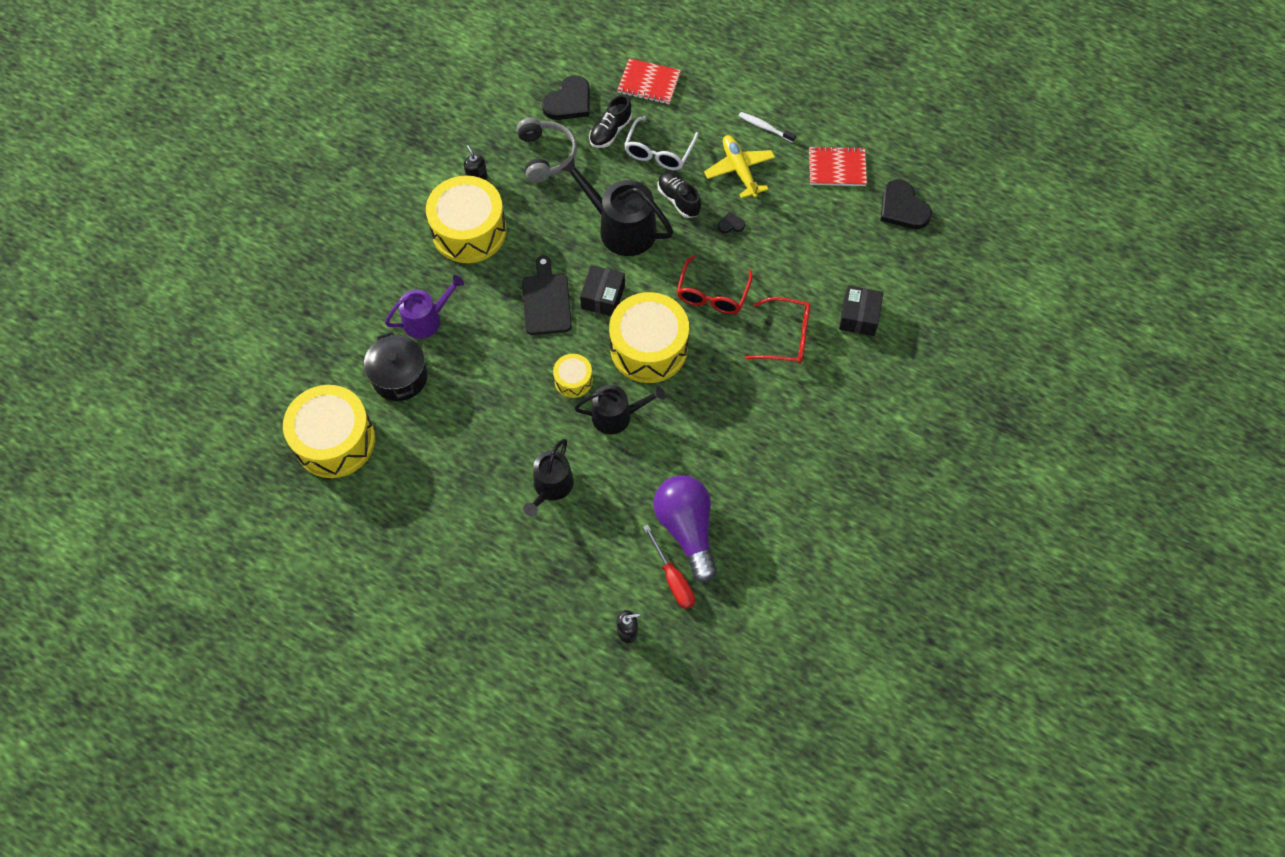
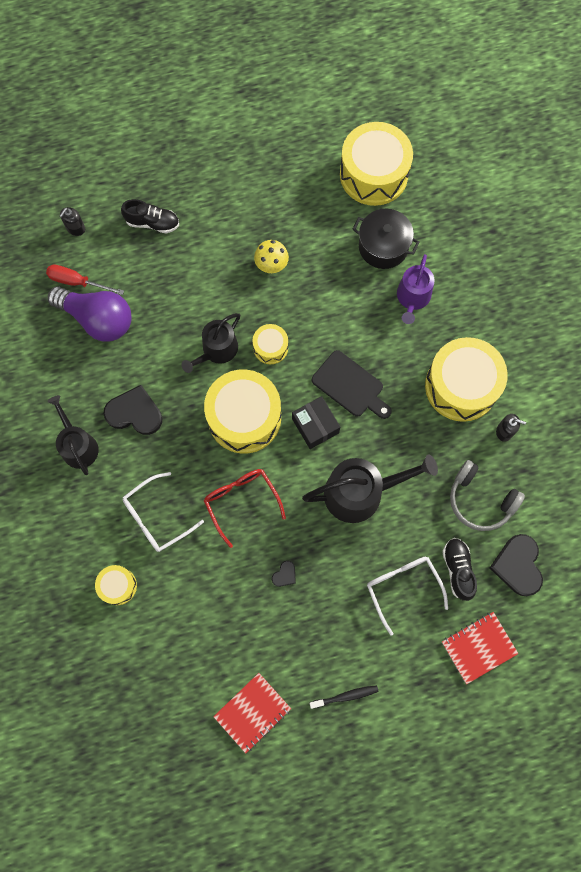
camera: 135 degrees right, 10 degrees up
(500, 444) = (271, 264): none -> yellow mushroom
(551, 487) = (210, 268): black watering can -> black watering can (78, 445)
(678, 200) = (344, 558): black shoe -> black shoe (152, 223)
(739, 170) = (326, 632): yellow plane -> none
(765, 127) = (346, 696): white toothbrush -> black toothbrush
(786, 337) = (156, 517): red glasses -> white glasses
(859, 316) = (118, 586): black box -> yellow drum
(902, 208) = (166, 723): black heart -> black heart (134, 413)

